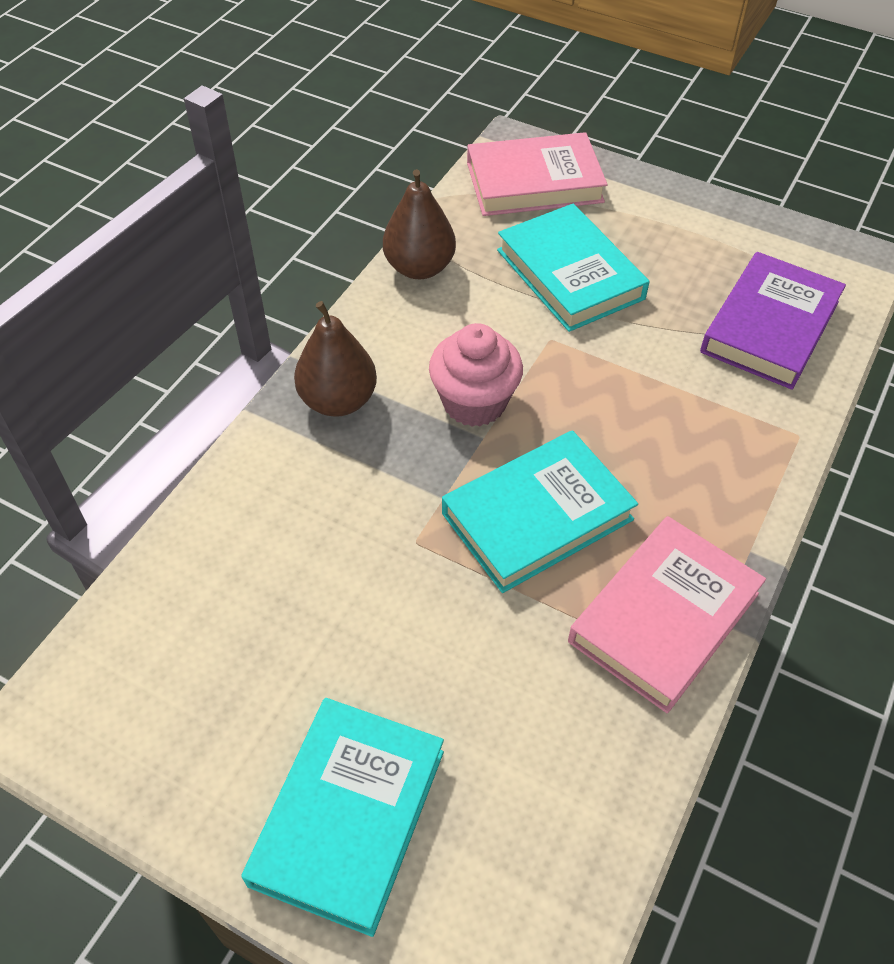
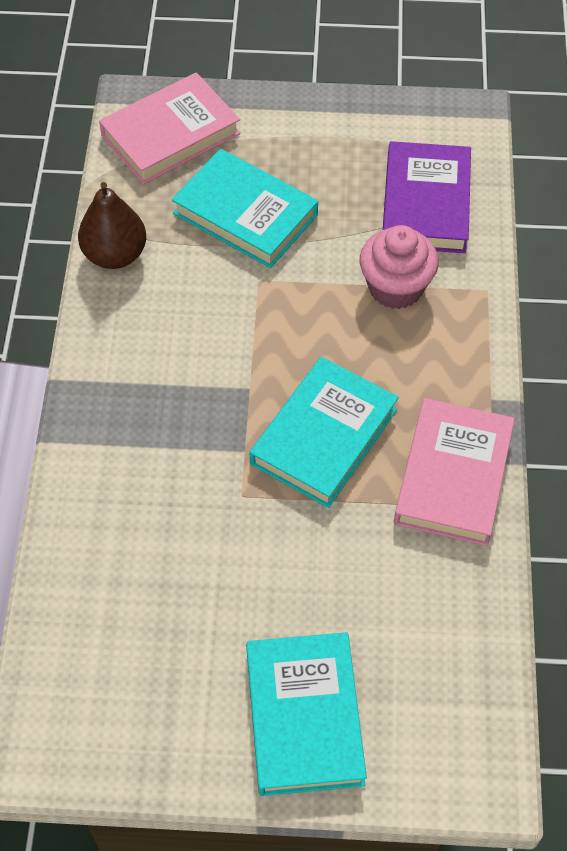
camera: 25 degrees left, 5 degrees up
(338, 401) = (114, 403): brown pear -> none
(474, 402) = (226, 360): pink cupcake -> pink cupcake (395, 288)

